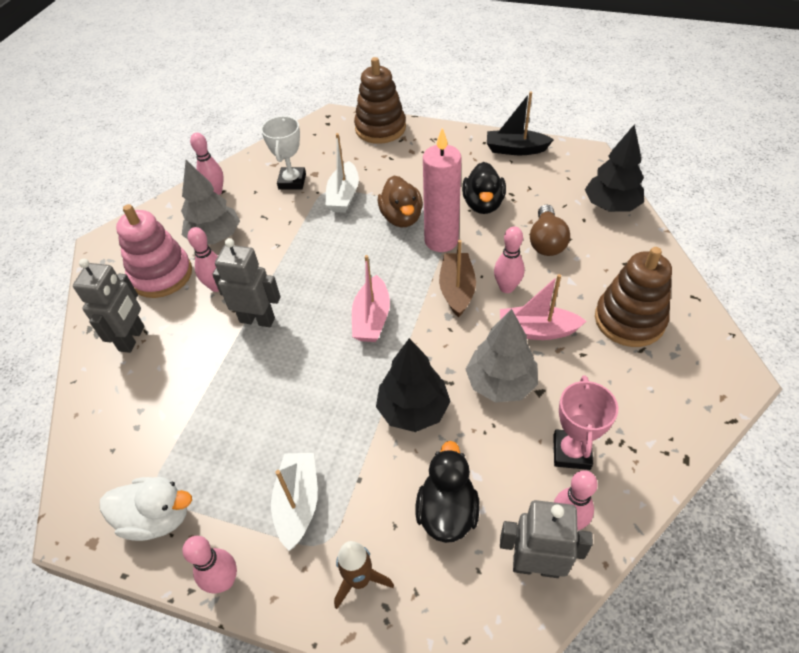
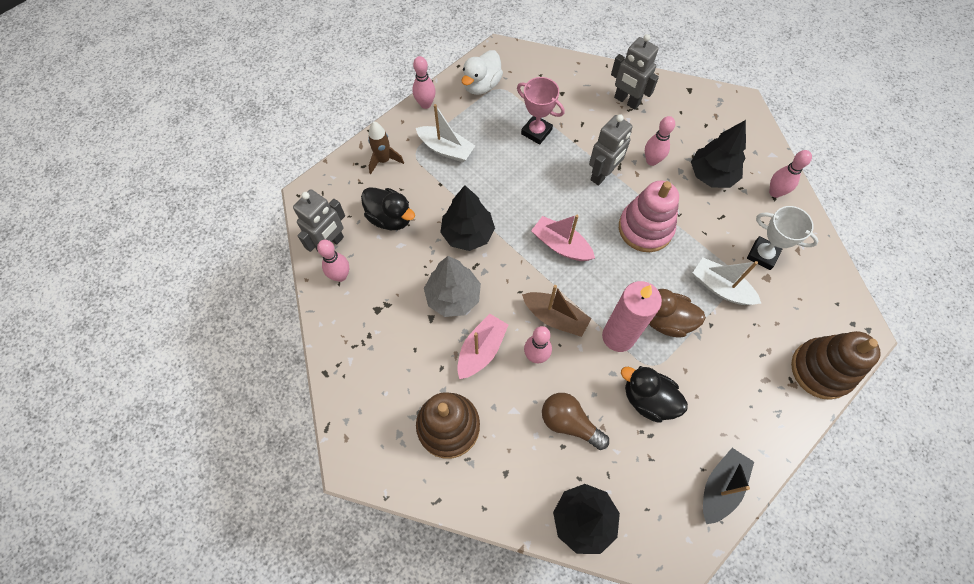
camera: 115 degrees right, 15 degrees up
(161, 275) = (684, 130): pink stacking toy -> pink stacking toy (645, 228)
(215, 237) = (712, 175): grey tree -> black tree
(571, 452) = (377, 307): pink trophy -> pink trophy (536, 132)

